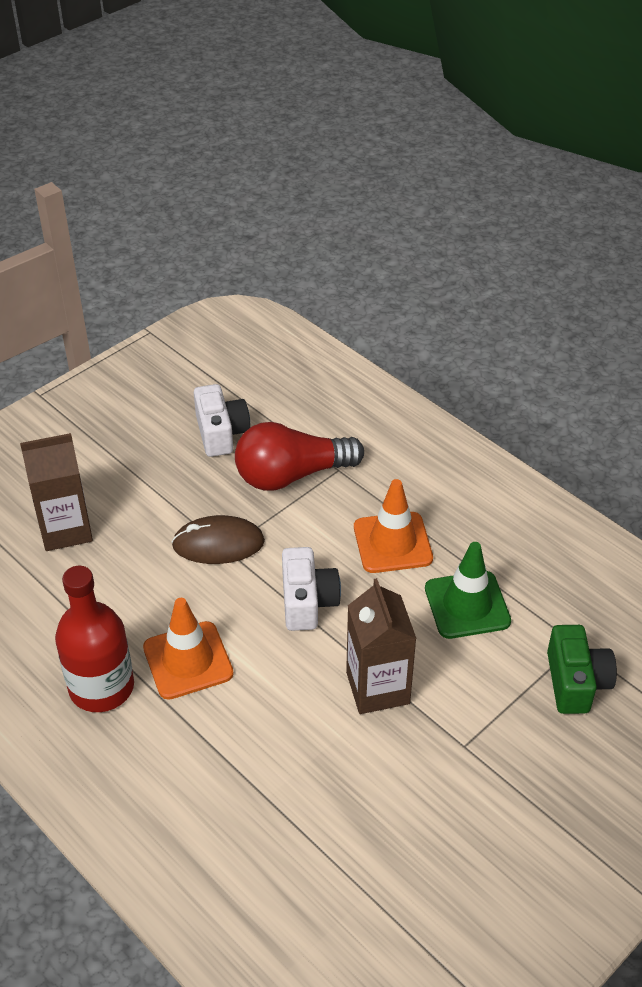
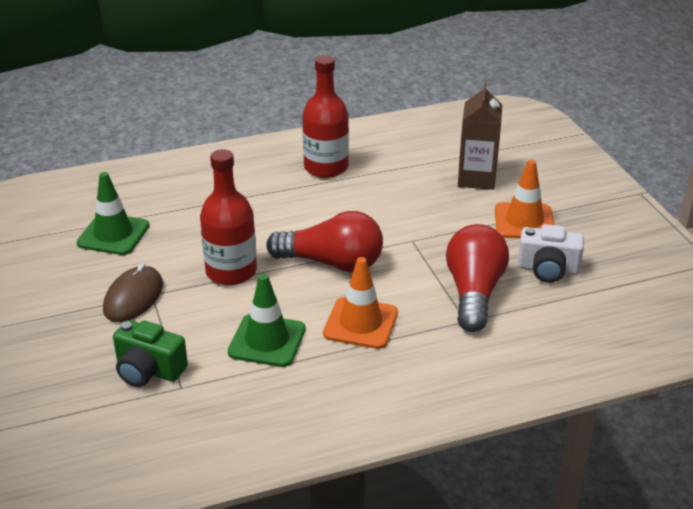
camera: 115 degrees right, 10 degrees down
(188, 660) = (321, 202): orange traffic cone -> orange traffic cone (524, 222)
(218, 543) = (419, 238): brown mouse -> brown mouse (133, 297)
(307, 602) = (332, 263): white camera -> red light bulb
(377, 688) = (231, 271): brown carton -> red bottle
(380, 858) = (113, 234): none -> green traffic cone

